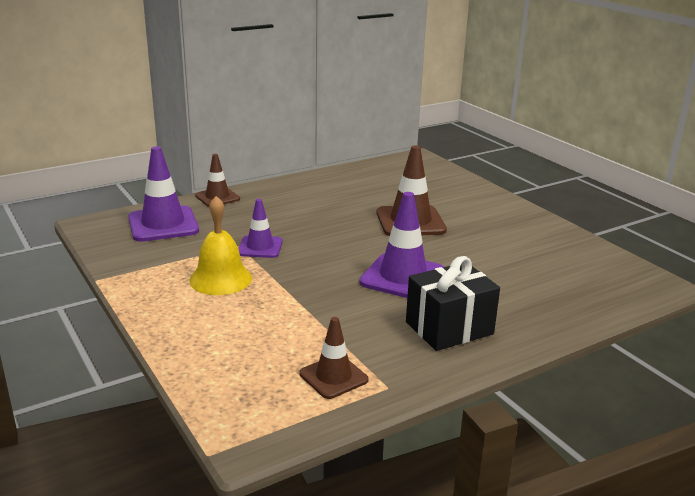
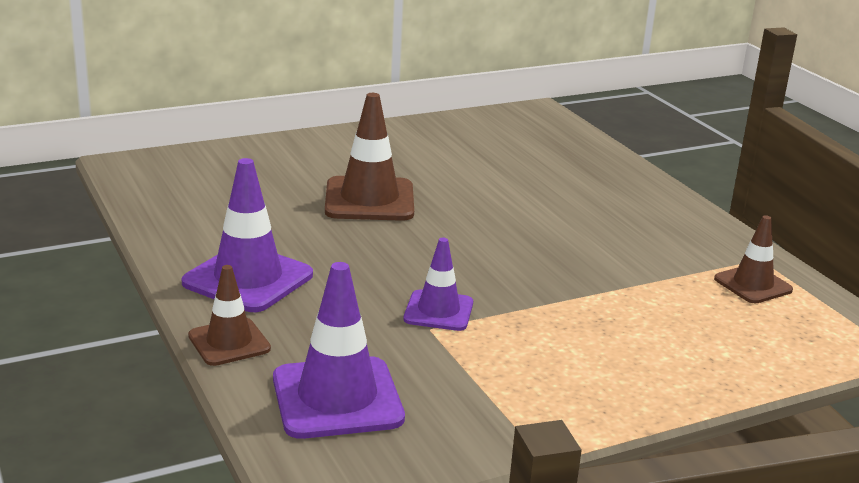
camera: 85 degrees left, 0 degrees up
(220, 279) = (539, 346): yellow bell -> none
(403, 277) = (529, 224): purple traffic cone -> purple traffic cone (248, 279)
(449, 328) = (642, 215): black gift -> none

